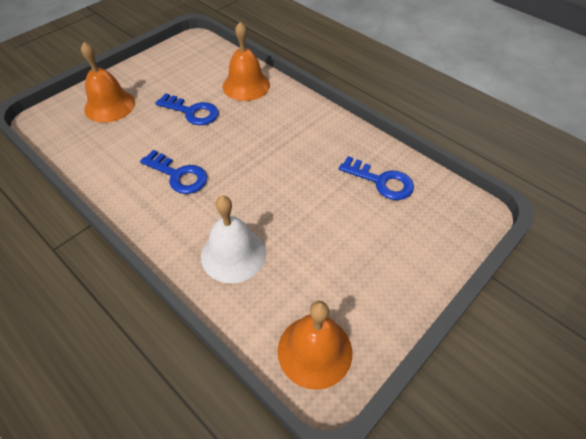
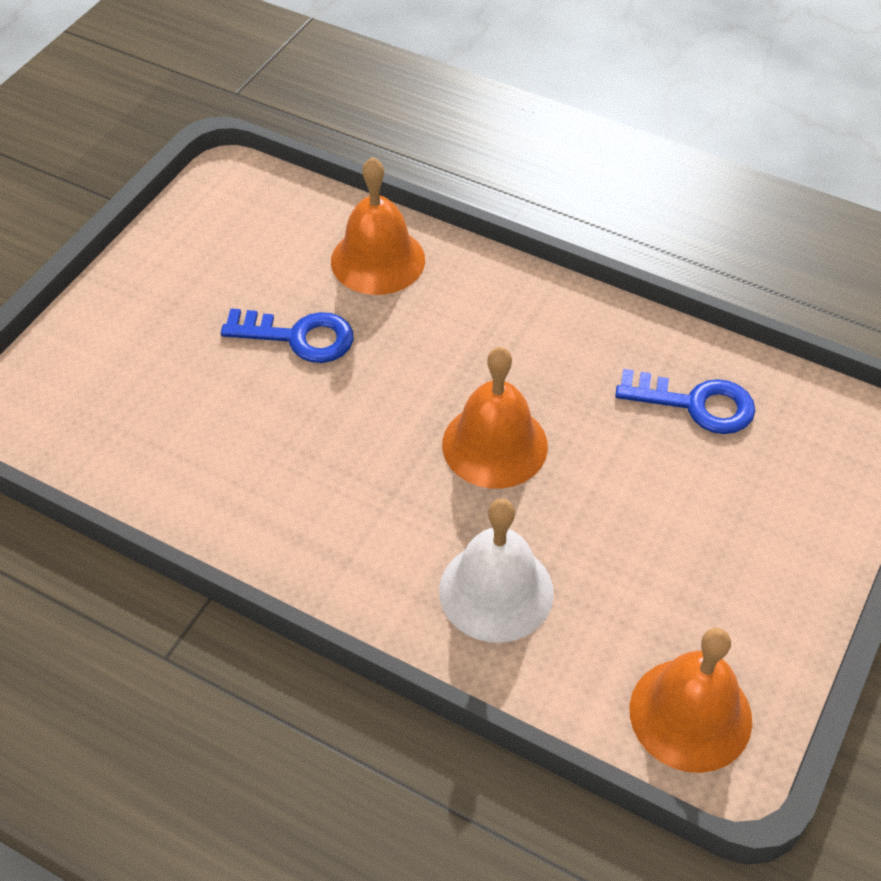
camera: 15 degrees left, 0 degrees up
(110, 105) = (129, 356): orange bell -> orange bell (494, 445)
(178, 175) = (333, 470): blue key -> none

